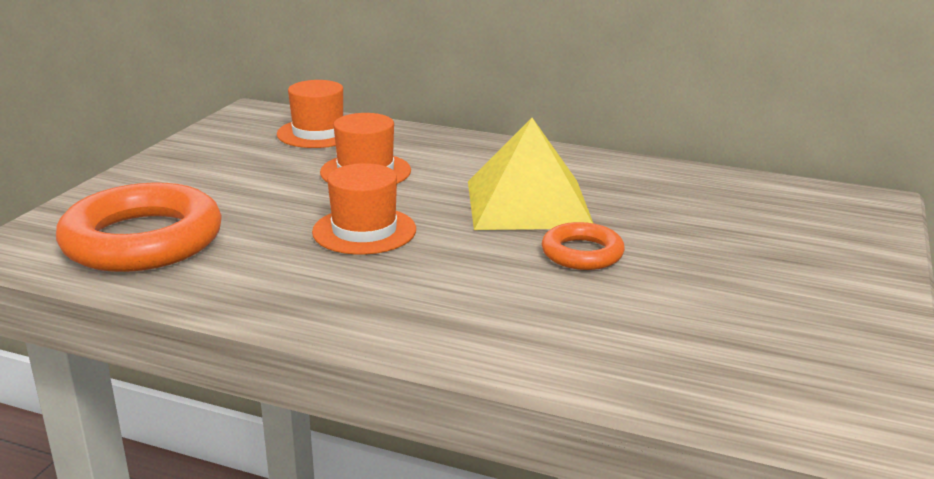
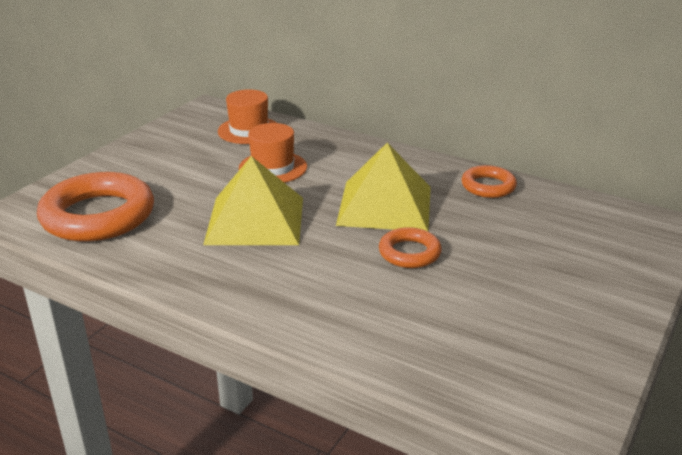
camera: 10 degrees right, 5 degrees up
(364, 231) = (255, 220): orange hat -> yellow pyramid
(648, 175) = (488, 186): none -> orange ring

